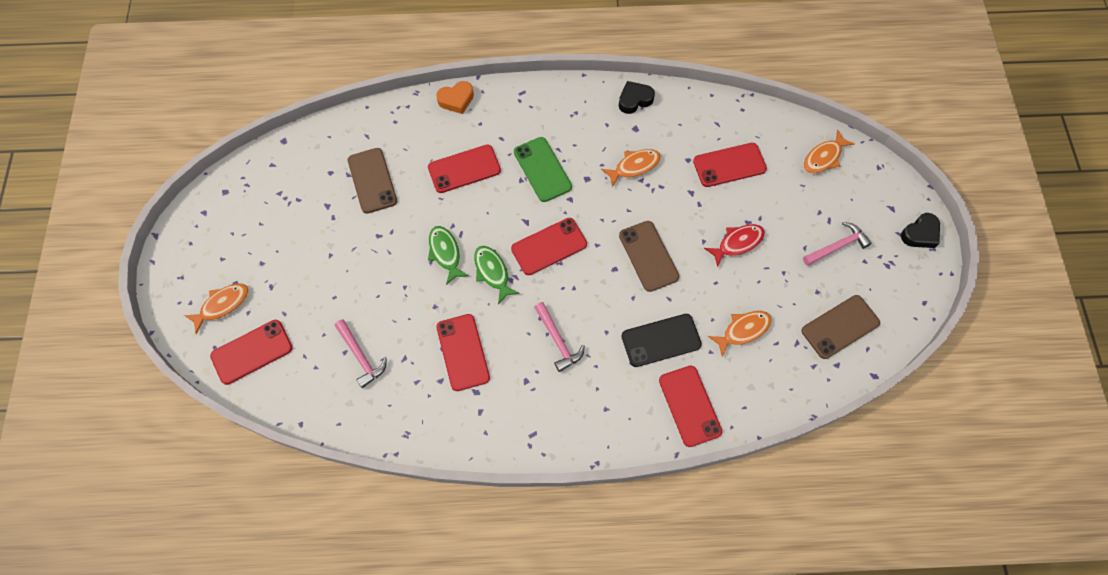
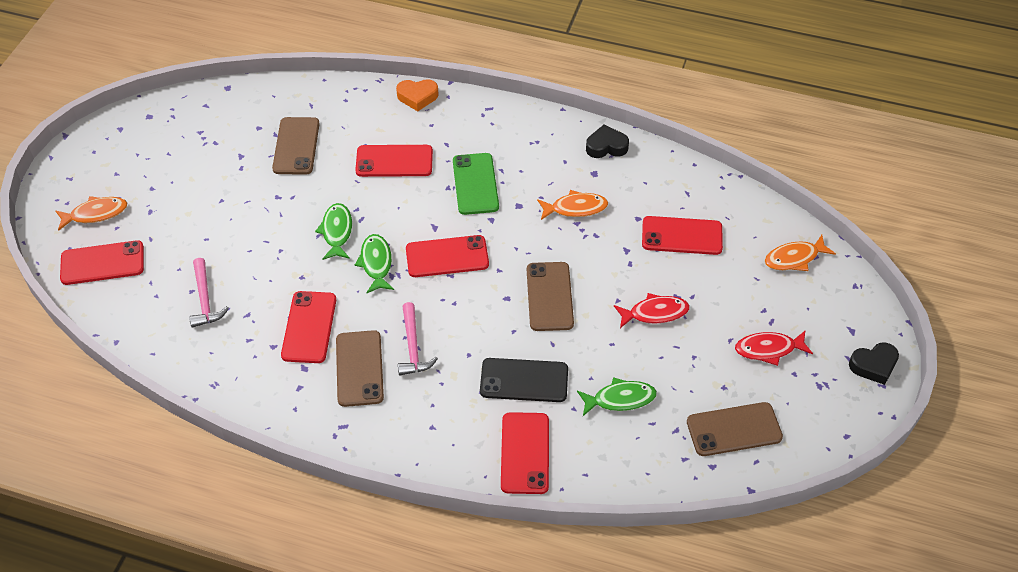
camera: 20 degrees right, 15 degrees down
(522, 376) = (359, 368): none -> brown phone
(743, 330) = (620, 399): orange fish -> green fish
(837, 246) = (768, 349): pink hammer -> red fish

